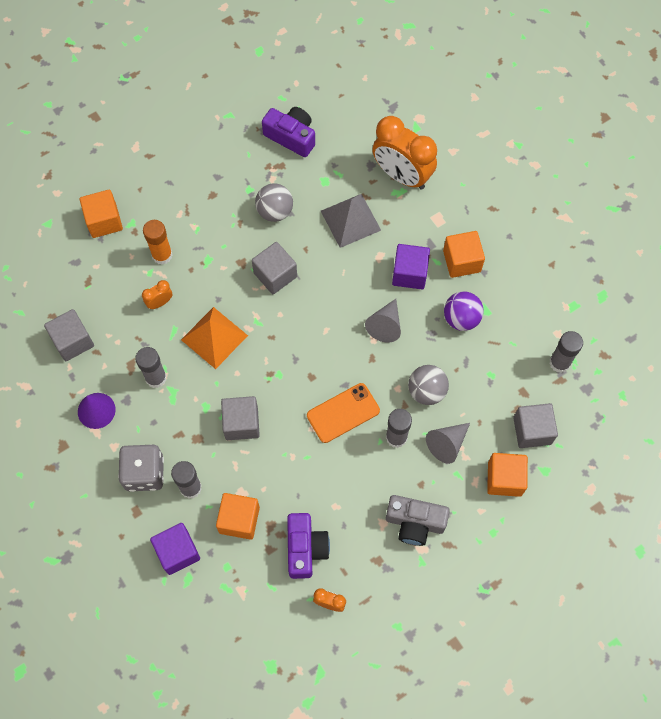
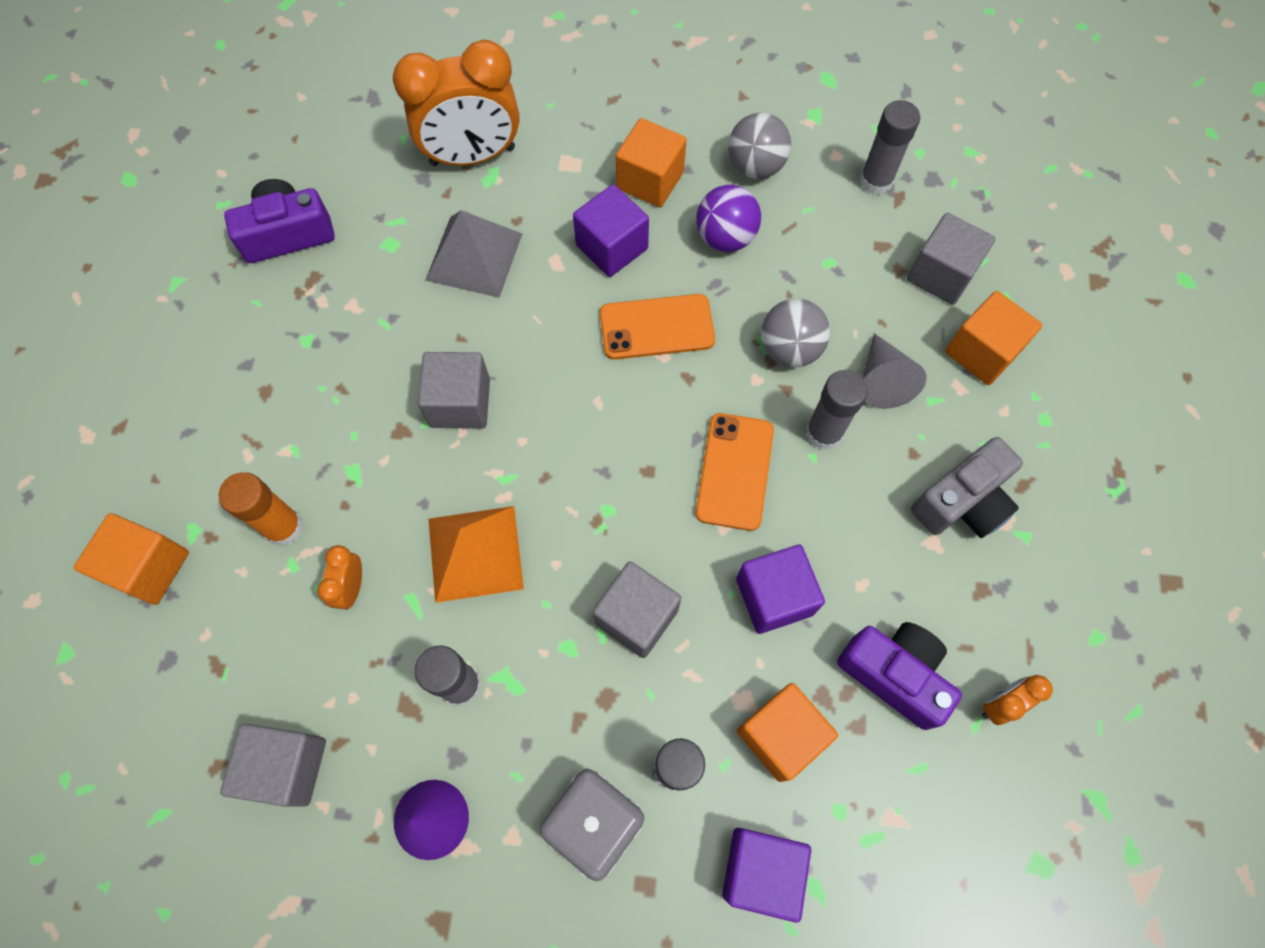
camera: 50 degrees left, 0 degrees up
(275, 211) = (370, 333): grey ball -> grey ball (755, 166)
(298, 473) = (774, 596): none -> purple cube
(385, 325) = (657, 327): grey cone -> orange phone

